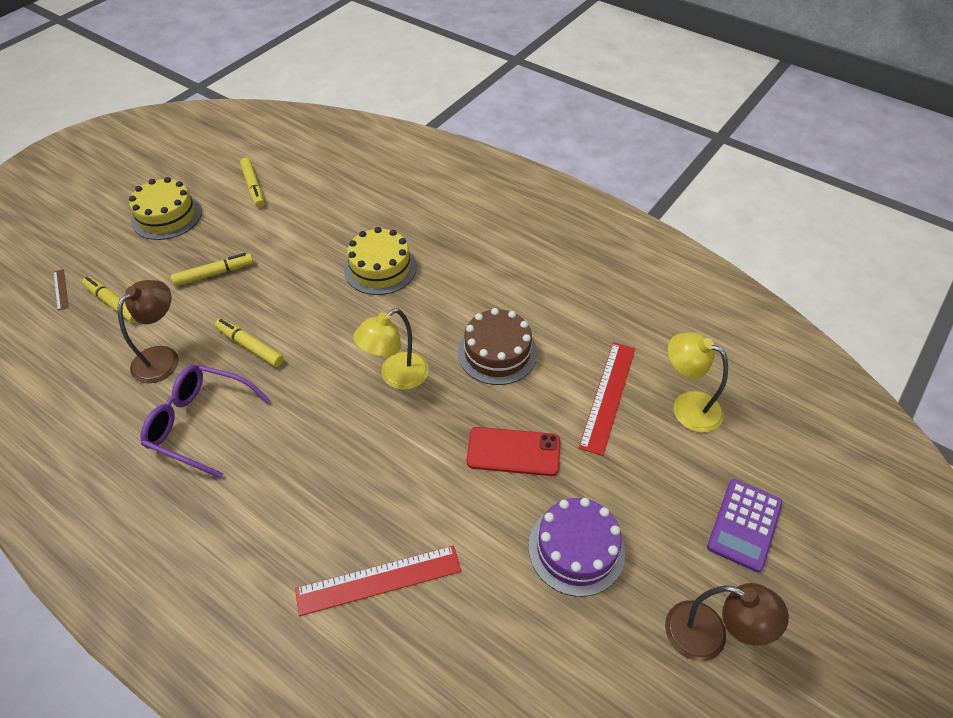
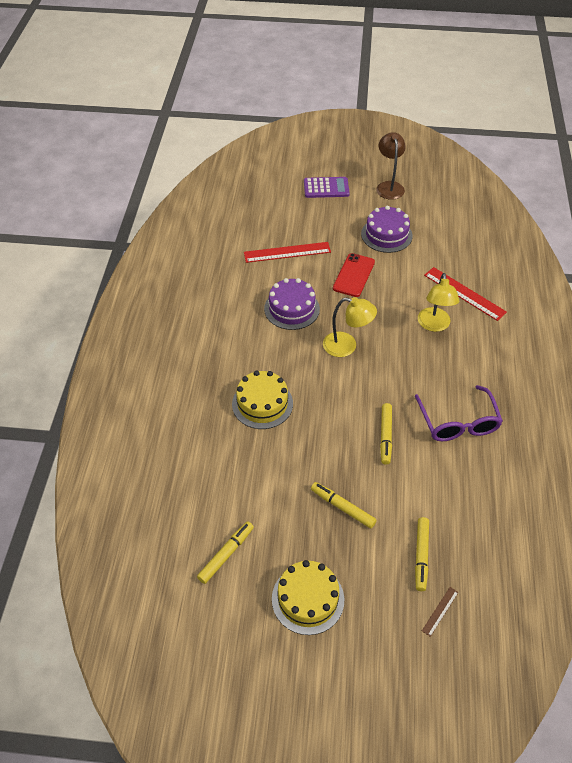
camera: 120 degrees left, 0 degrees up
(163, 357) = (434, 481): brown lamp -> none
(497, 352) = (292, 309): brown cake -> purple cake
(513, 451) = (353, 275): red phone -> red phone turned 45 degrees clockwise
(687, 406) = (270, 222): yellow lamp -> yellow lamp (434, 325)

